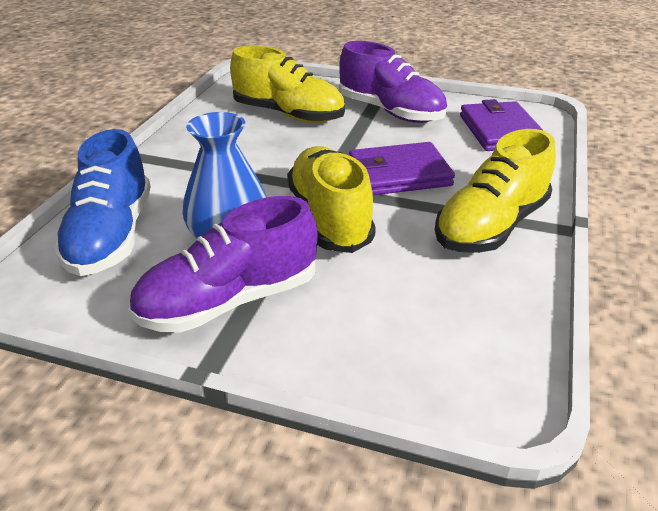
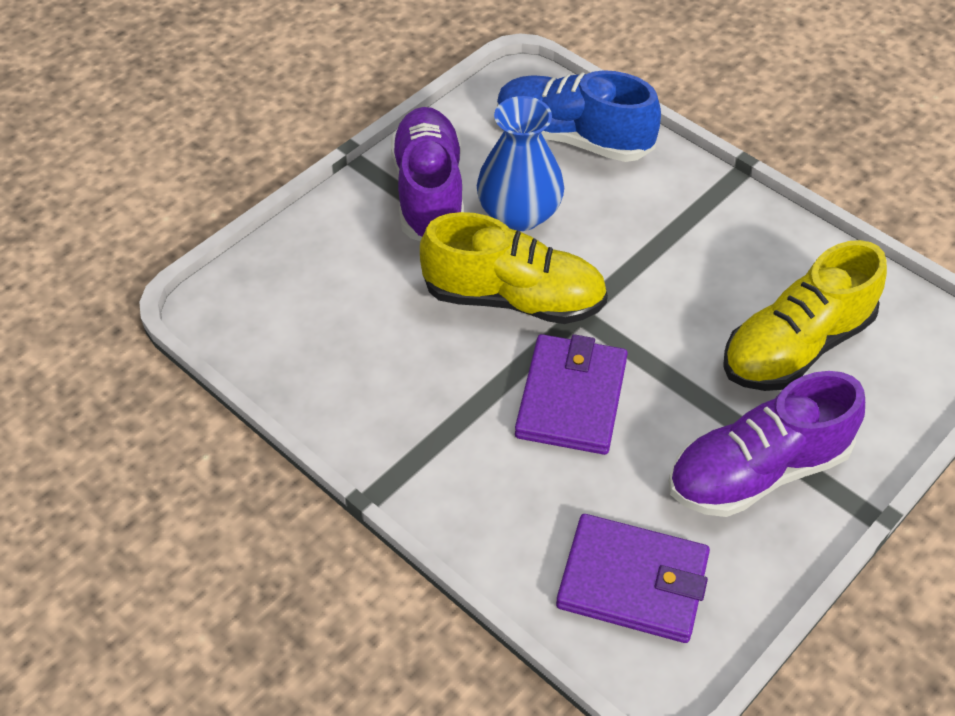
camera: 115 degrees right, 15 degrees up
(490, 226) = (417, 429): yellow shoe -> none

